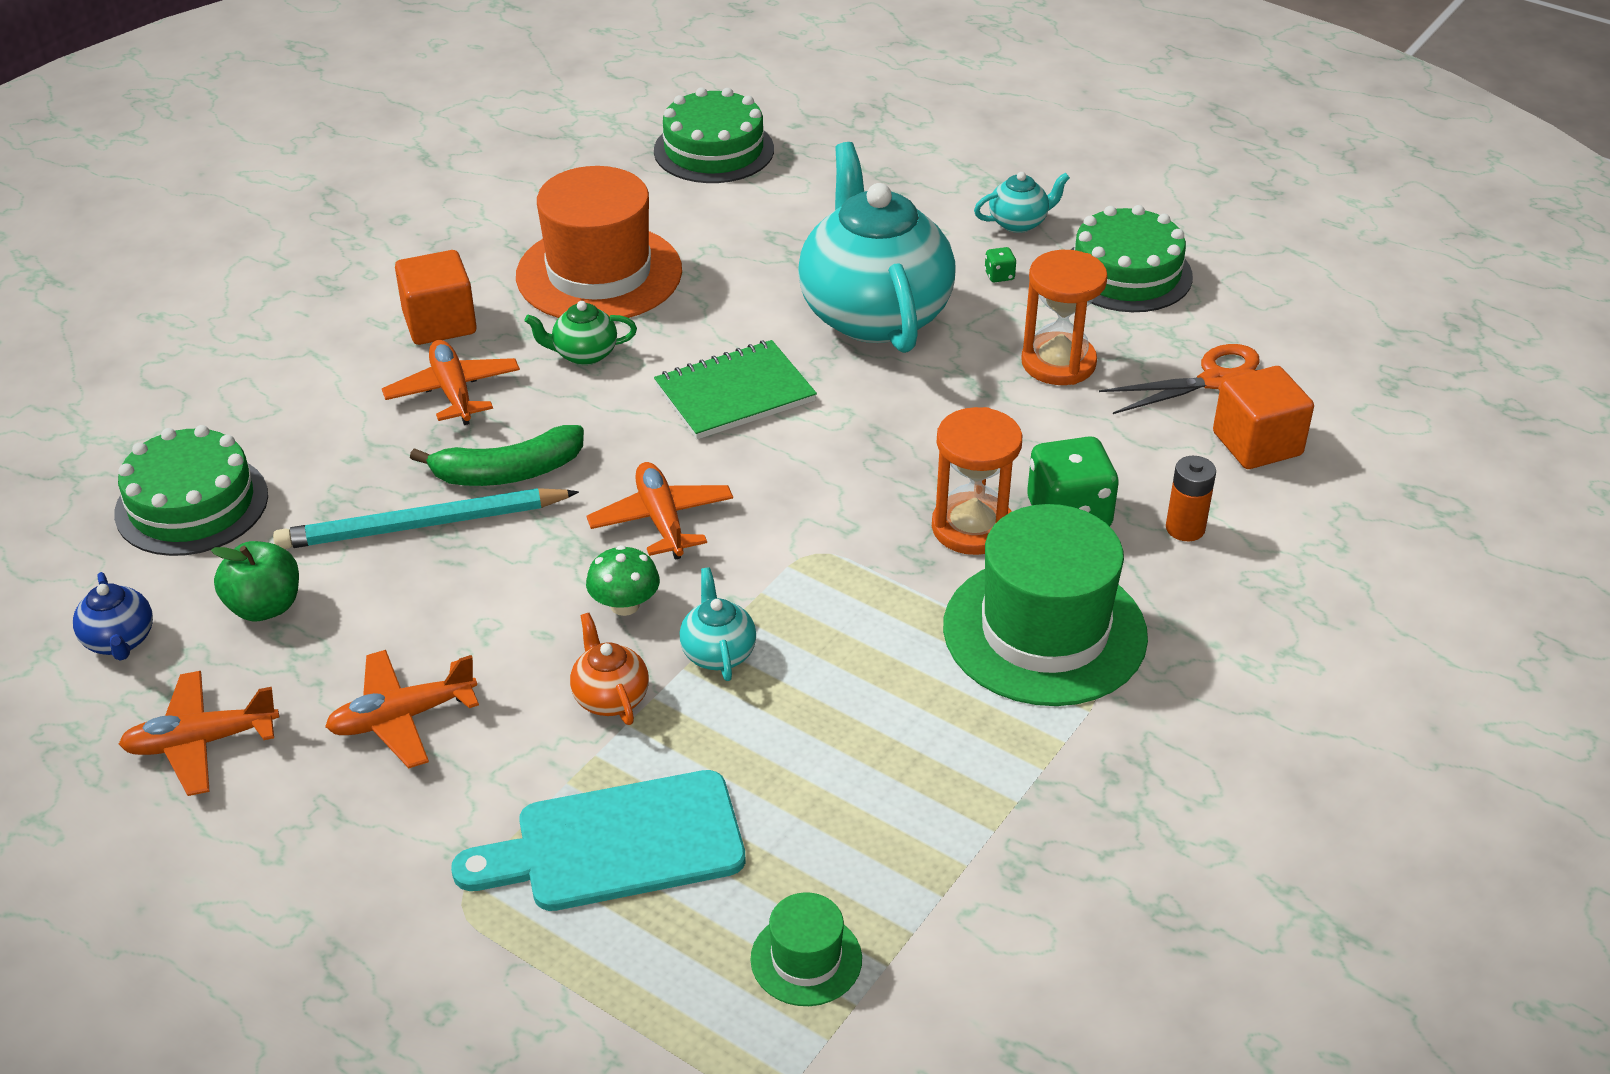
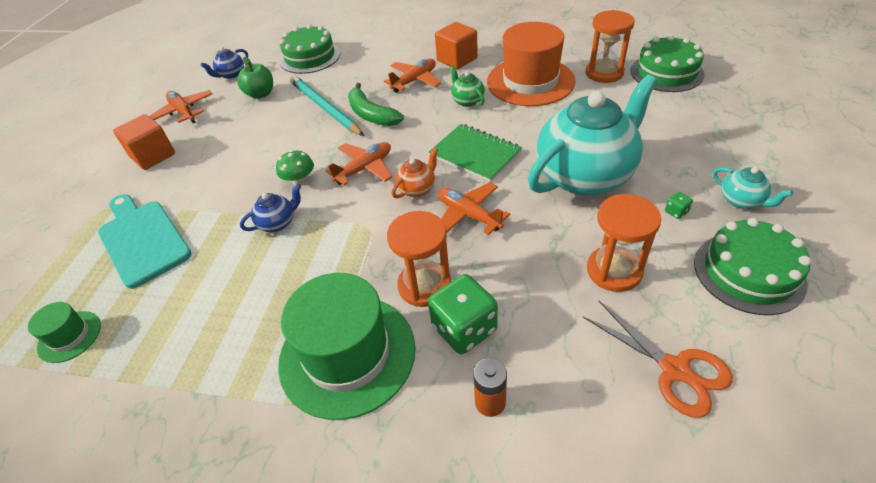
camera: 70 degrees right, 5 degrees up
(402, 718) = (208, 150): orange plane -> orange plane (468, 215)
(610, 697) = (236, 201): orange teapot -> orange teapot (417, 189)
(655, 199) = (604, 73): none -> orange hourglass
(718, 653) = (278, 223): turquoise teapot -> blue teapot
(1257, 444) = (620, 421): orange cube -> orange cube (153, 156)

